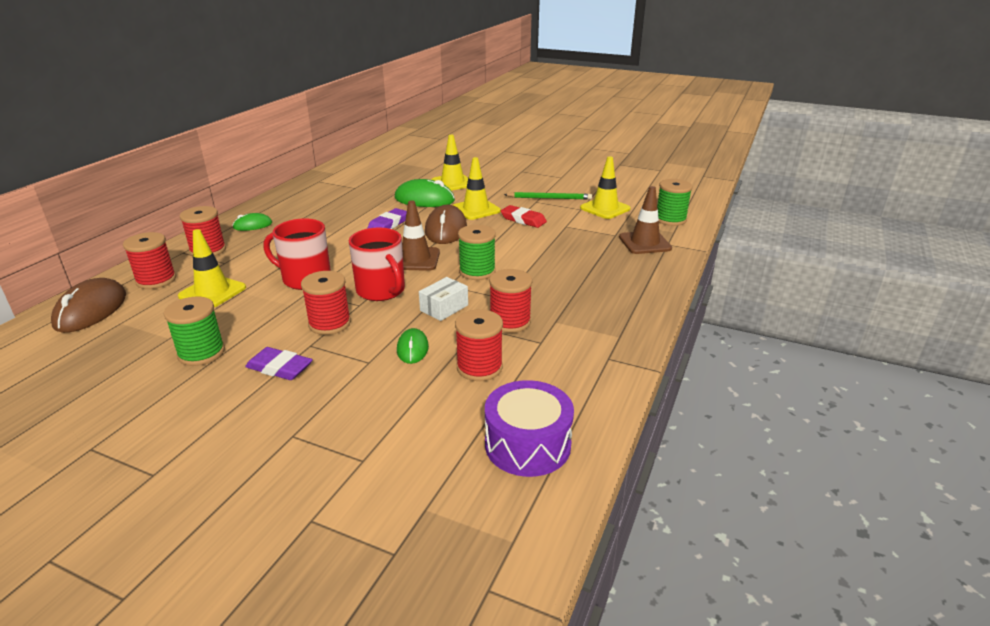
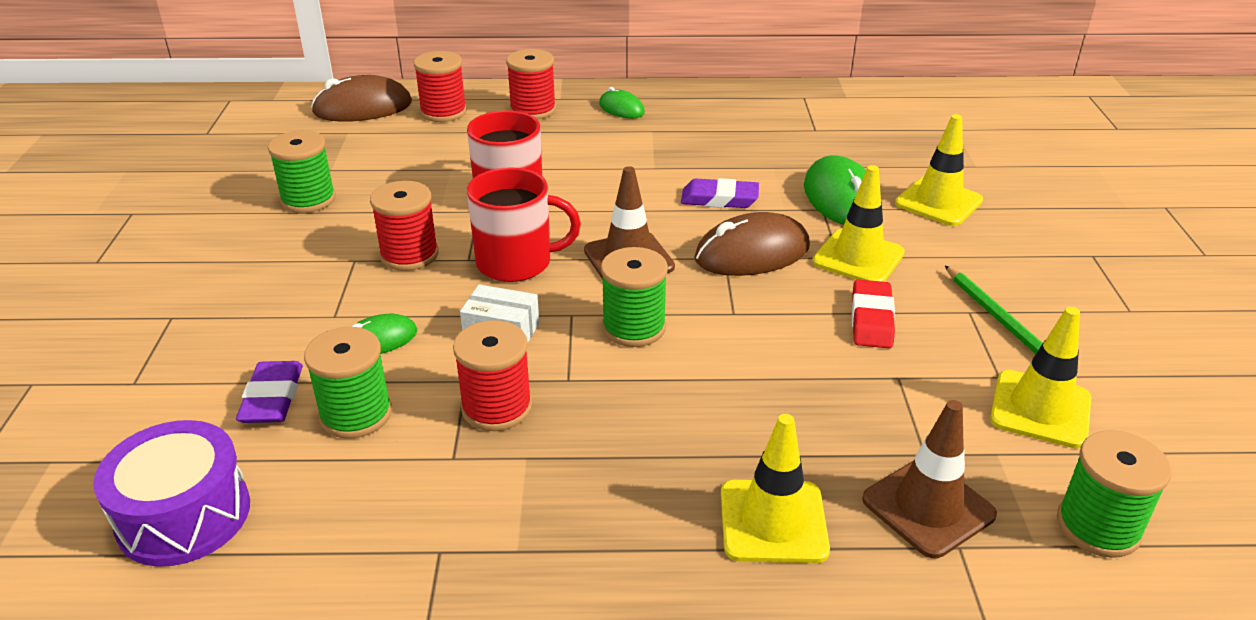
camera: 65 degrees right, 5 degrees up
(212, 292) = (438, 153): yellow traffic cone -> yellow traffic cone (773, 521)
(279, 368) = (297, 258): purple eraser -> purple eraser (272, 398)
(381, 291) = (516, 263): red mug -> red mug turned 120 degrees counterclockwise
(479, 367) = (356, 414): red spool -> green spool

